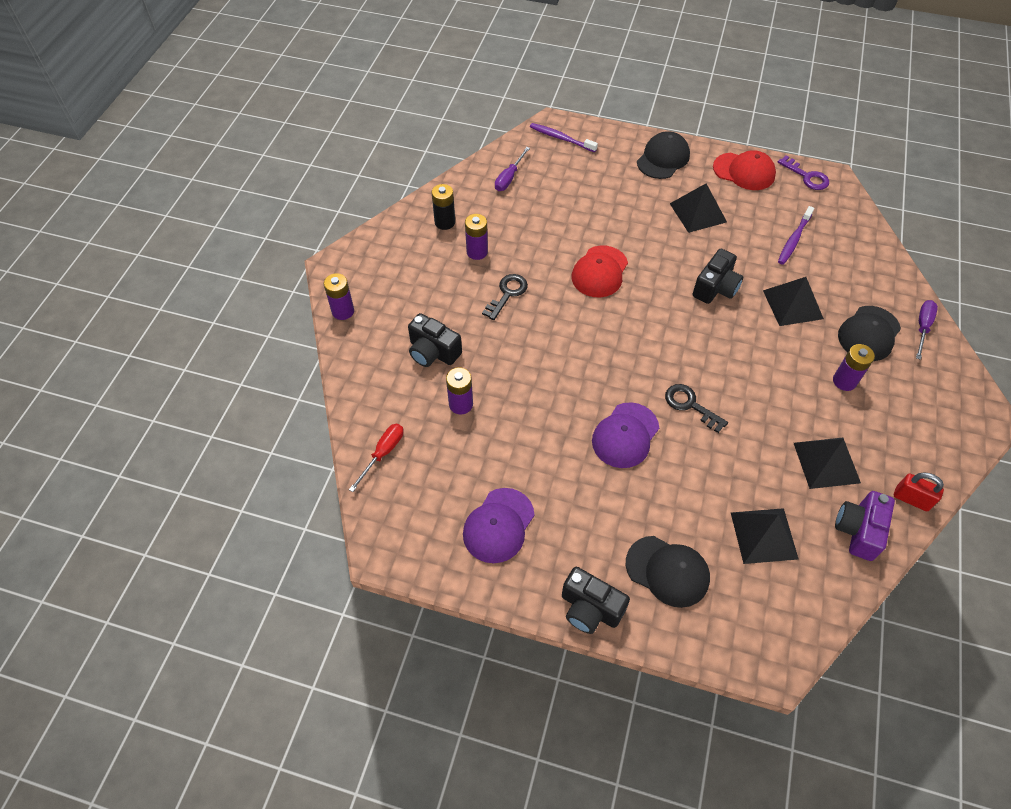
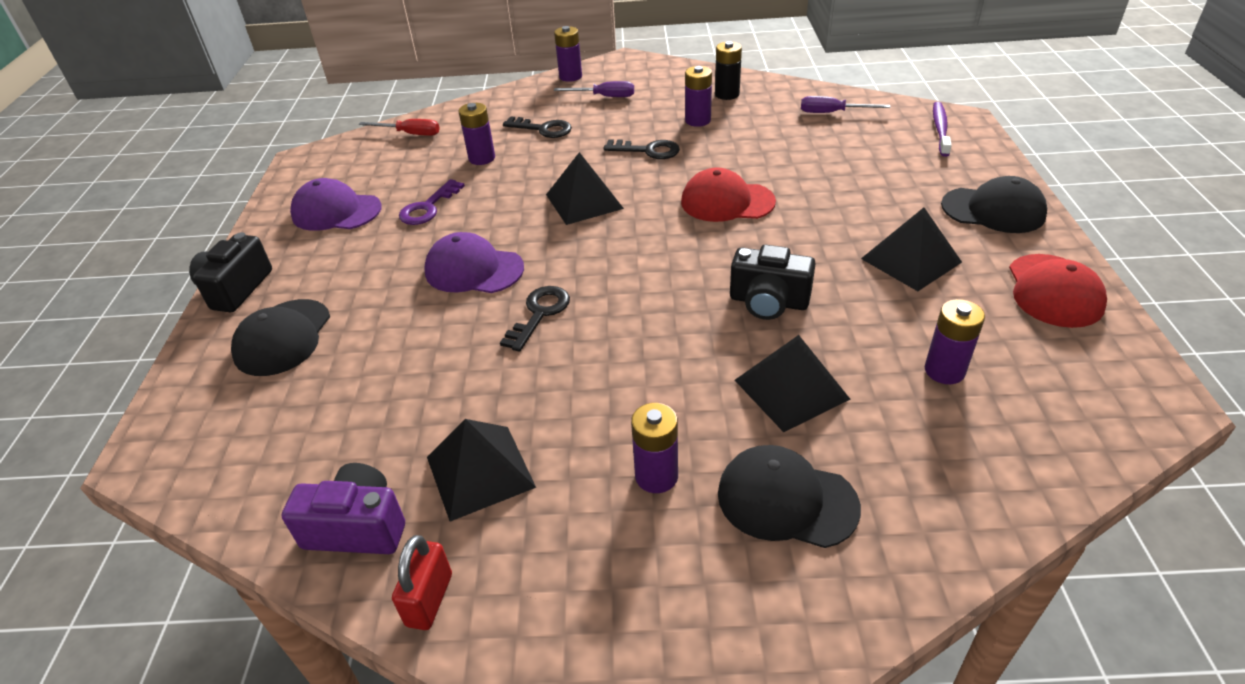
camera: 75 degrees right, 15 degrees down
(433, 352) = (543, 129): black camera -> black key
(763, 535) = (340, 417): black pyramid -> black pyramid (584, 201)
(794, 240) = (944, 371): purple toothbrush -> purple battery
(806, 176) = (1126, 366): purple key -> purple key (428, 207)
(922, 327) = (856, 589): purple screwdriver -> purple screwdriver (604, 97)

